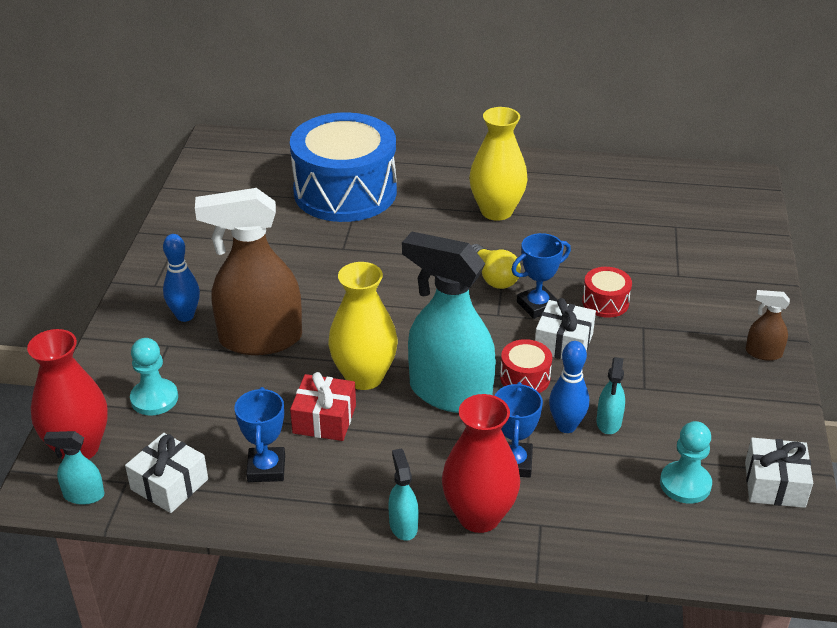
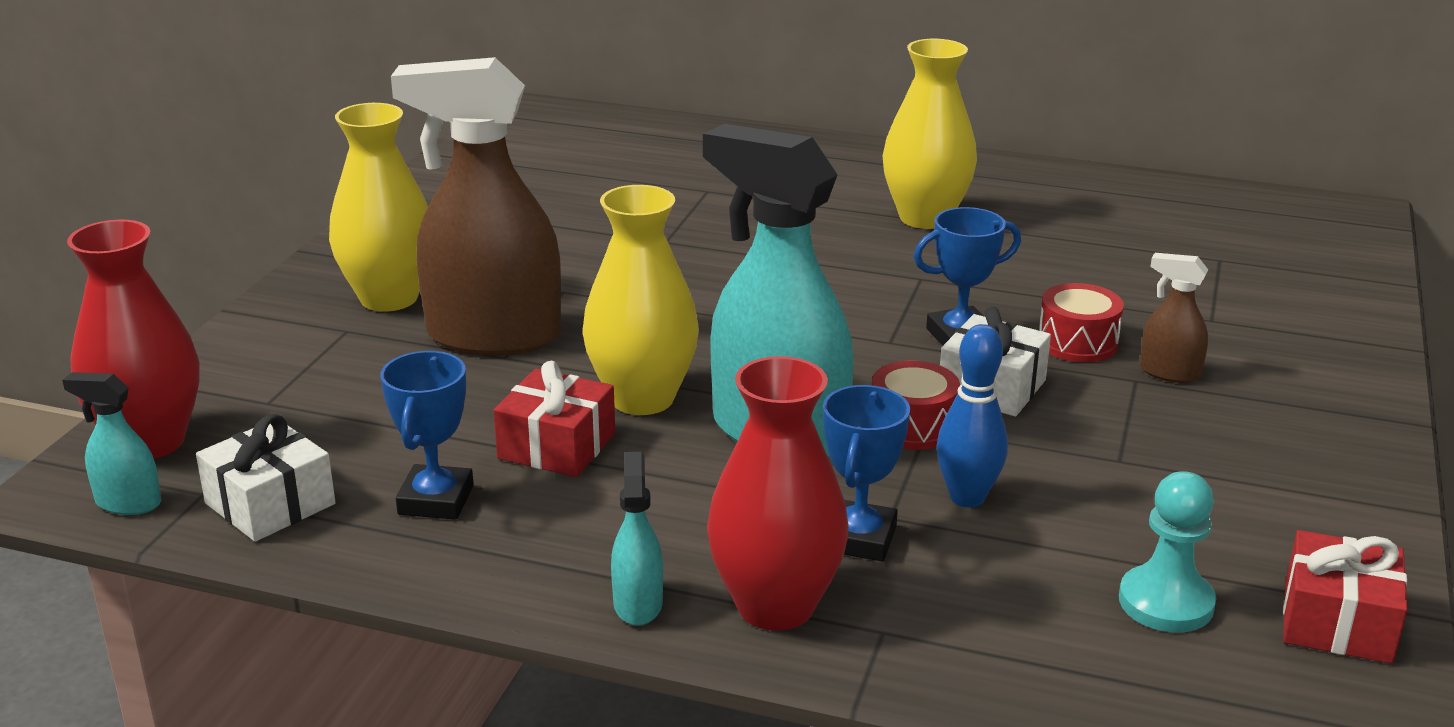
camera: 10 degrees right, 10 degrees down
(154, 399) = (296, 393): turquoise pawn -> none
(185, 316) = (389, 298): blue bowling pin -> yellow vase
(345, 192) = (693, 177): blue drum -> none
(493, 277) = (896, 295): yellow light bulb -> none
(609, 422) = (1044, 500): turquoise spray bottle -> none
(763, 353) = (1346, 434): brown spray bottle -> brown spray bottle (1169, 372)
(774, 484) = (1337, 622): white gift -> red gift

